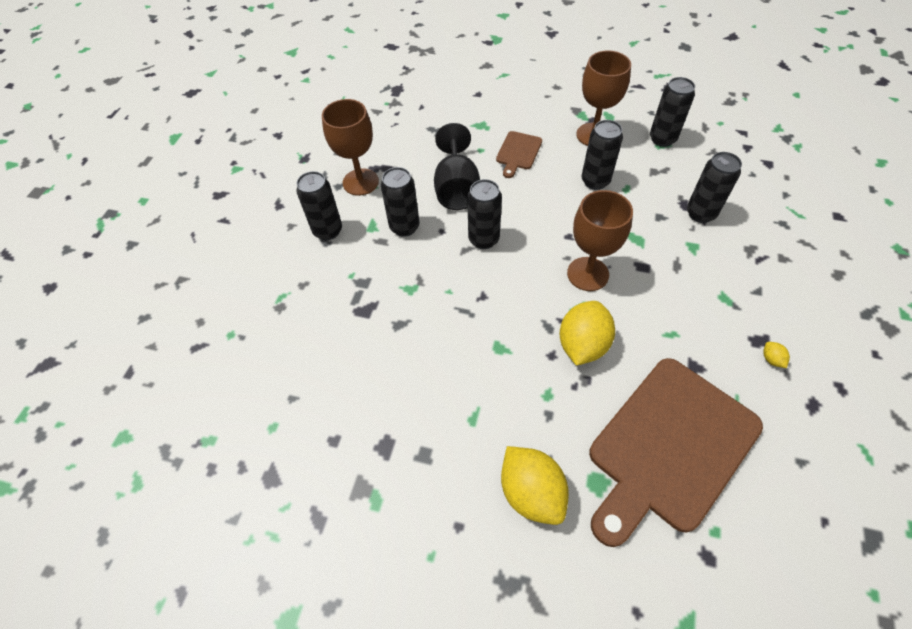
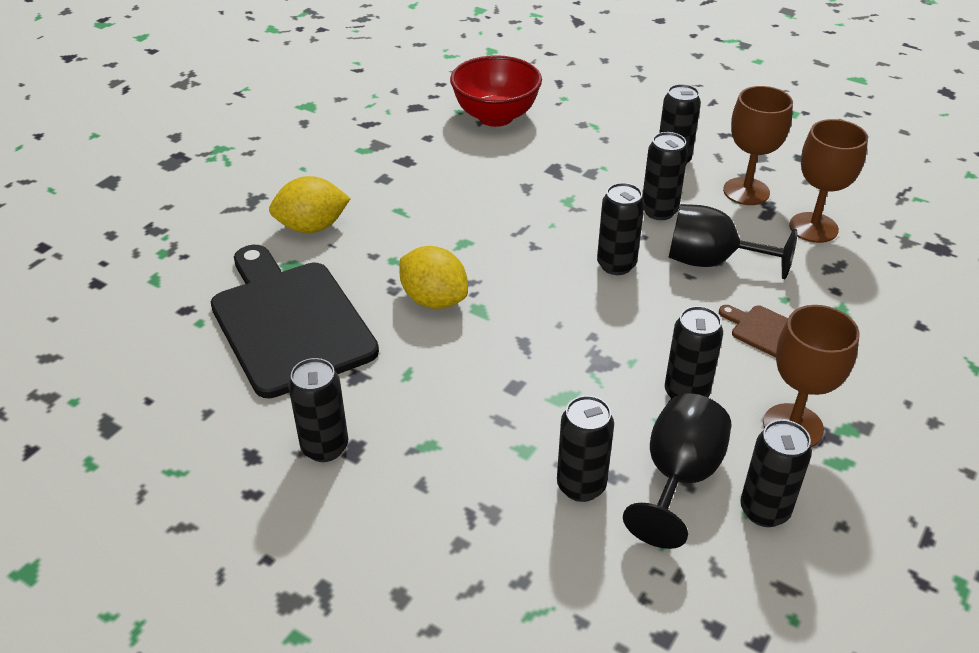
camera: 105 degrees right, 15 degrees down
(279, 386) = (495, 117): none -> red bowl
(587, 274) = (526, 334): brown goblet -> brown goblet (813, 228)
(664, 174) = (678, 477): none -> black goblet
(669, 446) = (290, 322): brown cutting board -> black cutting board
(771, 359) = (325, 447): yellow lemon -> black can

